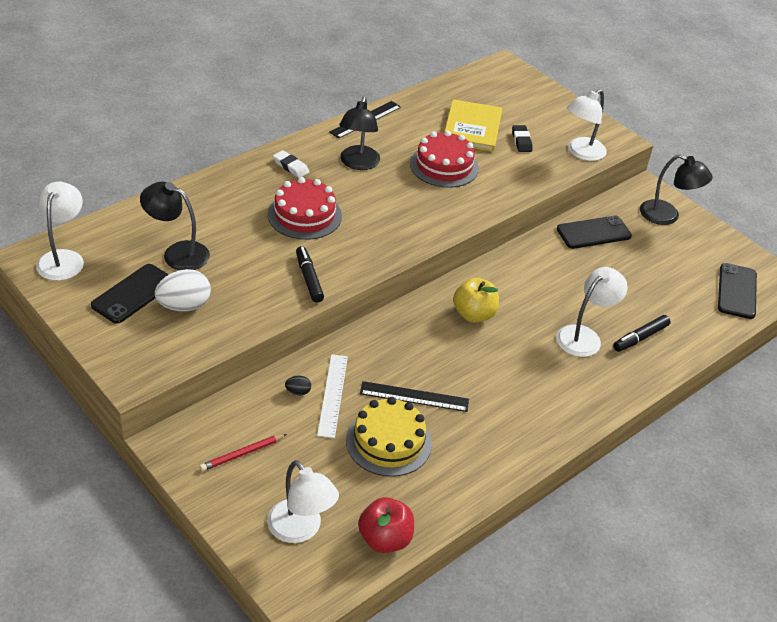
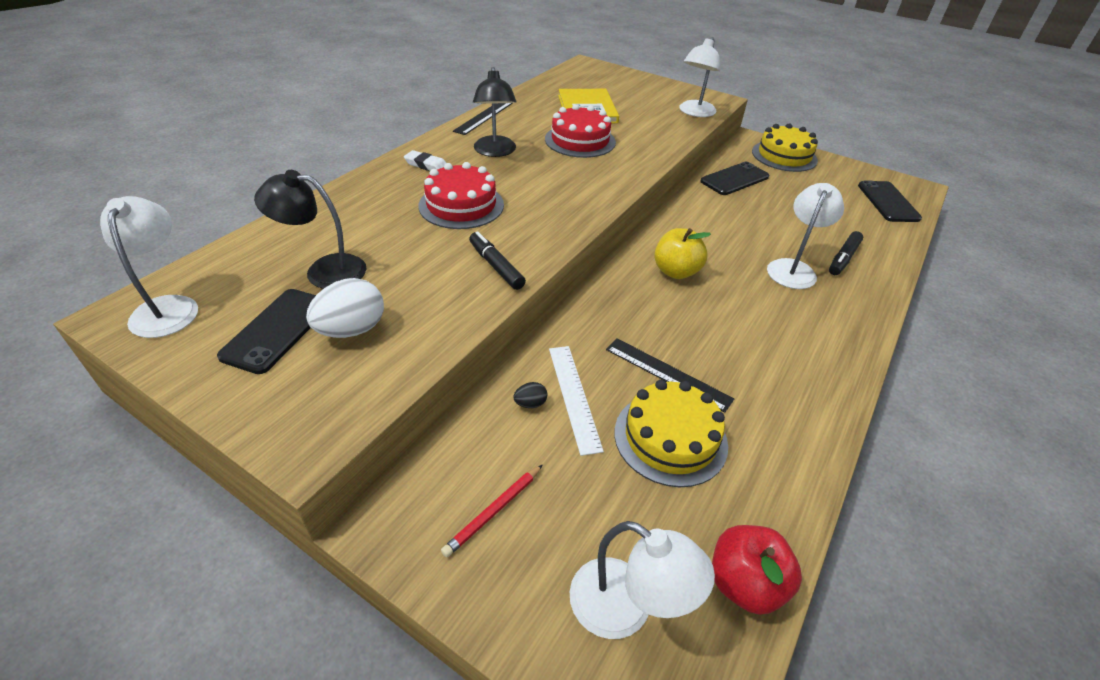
camera: 15 degrees left, 0 degrees up
(414, 396) = (667, 373): black ruler -> black ruler turned 45 degrees clockwise
(521, 141) = (637, 112): black eraser -> none
(667, 216) = (784, 156): black lamp -> yellow cake

